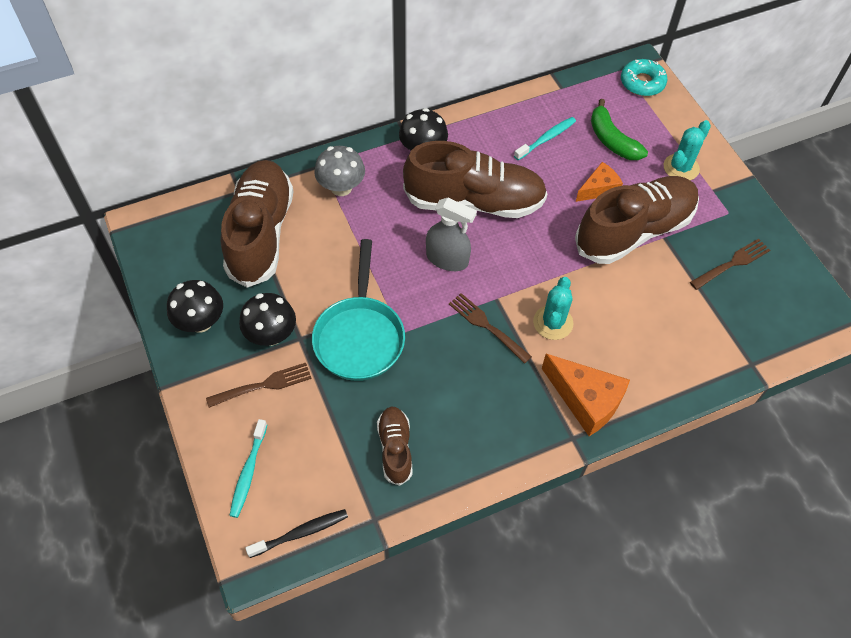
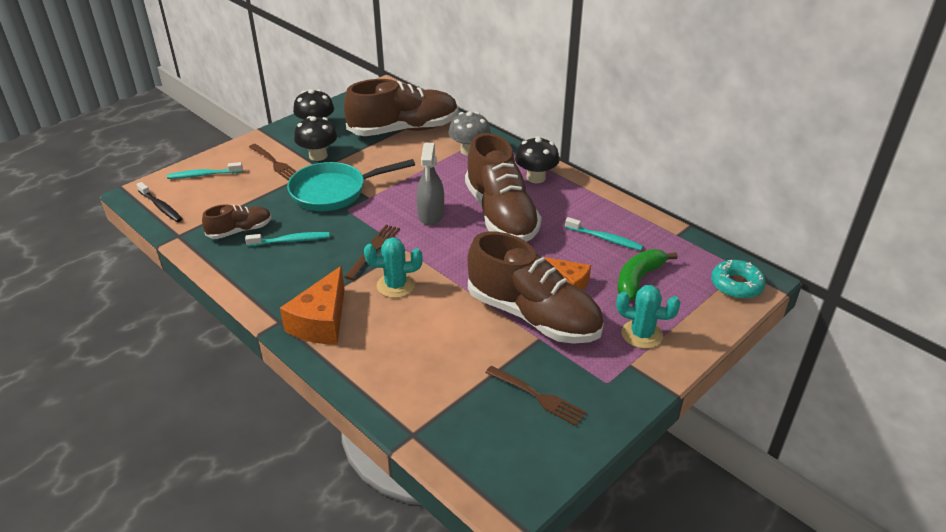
camera: 70 degrees right, 20 degrees down
(437, 400) = (290, 241): none -> turquoise toothbrush

